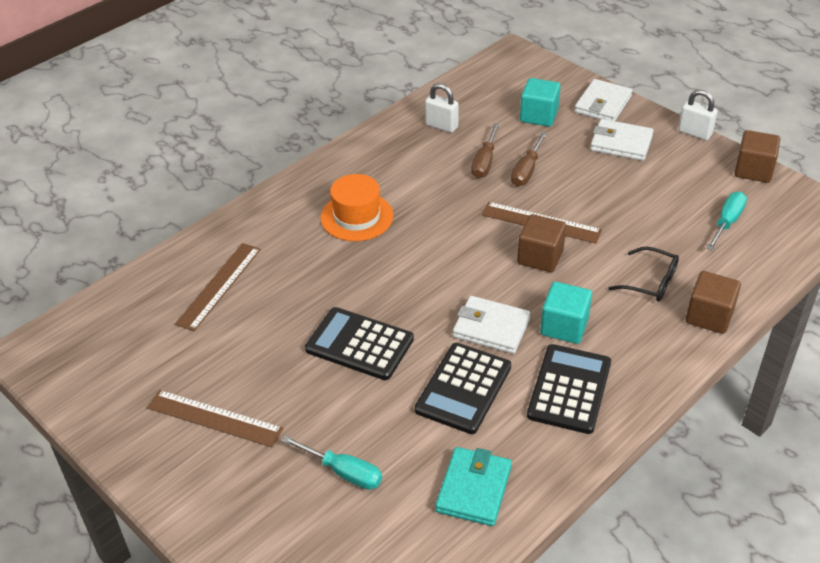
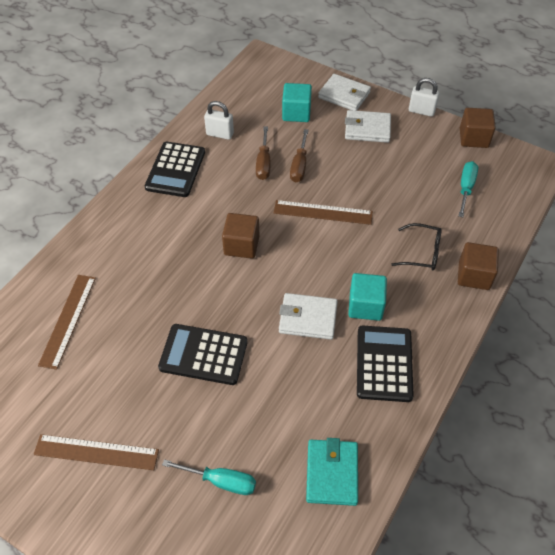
camera: 15 degrees left, 10 degrees up
(357, 217) = (170, 232): orange hat -> none
(463, 388) = (300, 380): black calculator -> black calculator (175, 170)
(540, 257) = (330, 245): brown cube -> brown cube (241, 245)
(603, 104) = (344, 95): white wallet -> white wallet turned 75 degrees counterclockwise

